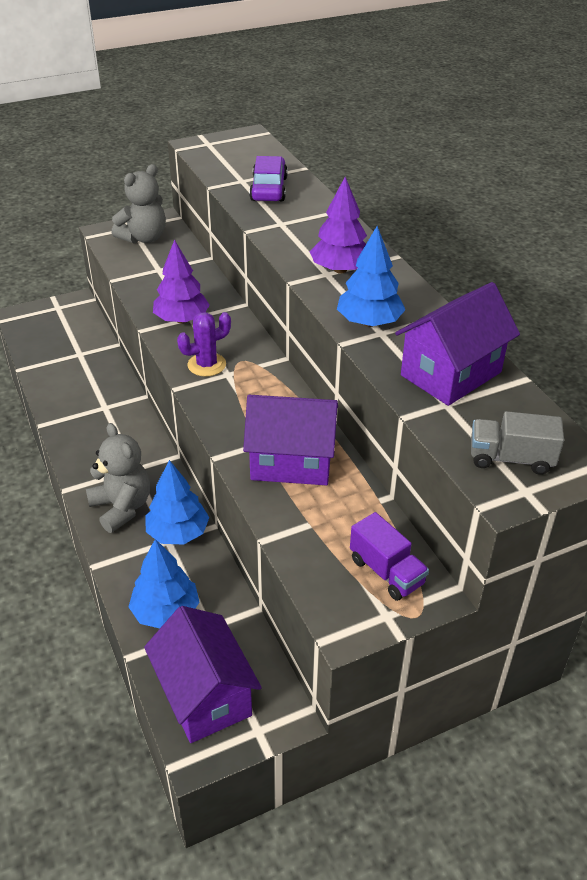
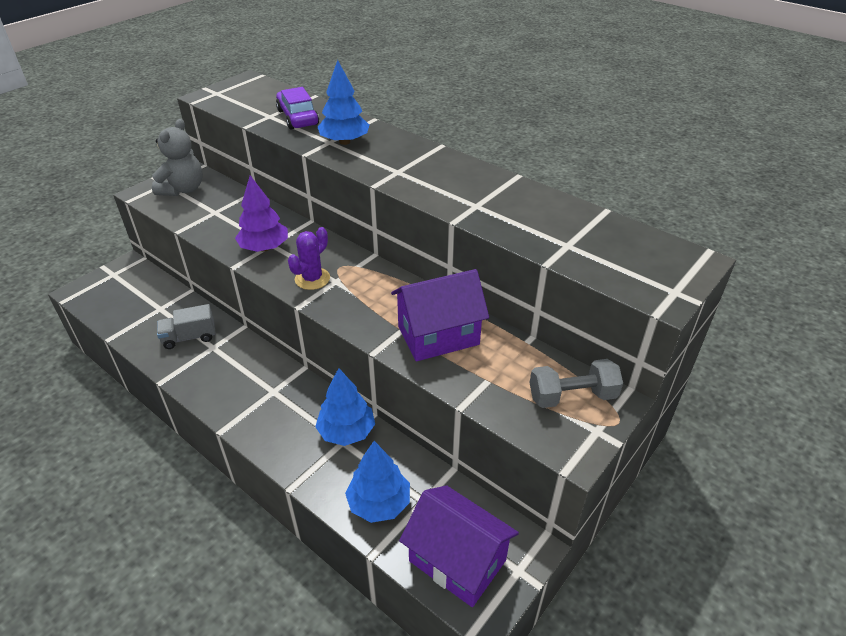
camera: 25 degrees left, 0 degrees up
(122, 507) = (283, 428): grey teddy bear -> none
(340, 269) = (406, 166): purple tree -> none
(369, 322) = (461, 200): blue tree -> blue tree (344, 142)
(386, 572) = (572, 396): purple truck -> grey dumbbell
(451, 374) = (553, 222): purple house -> none
(511, 458) = (645, 271): grey truck -> grey truck (189, 337)

